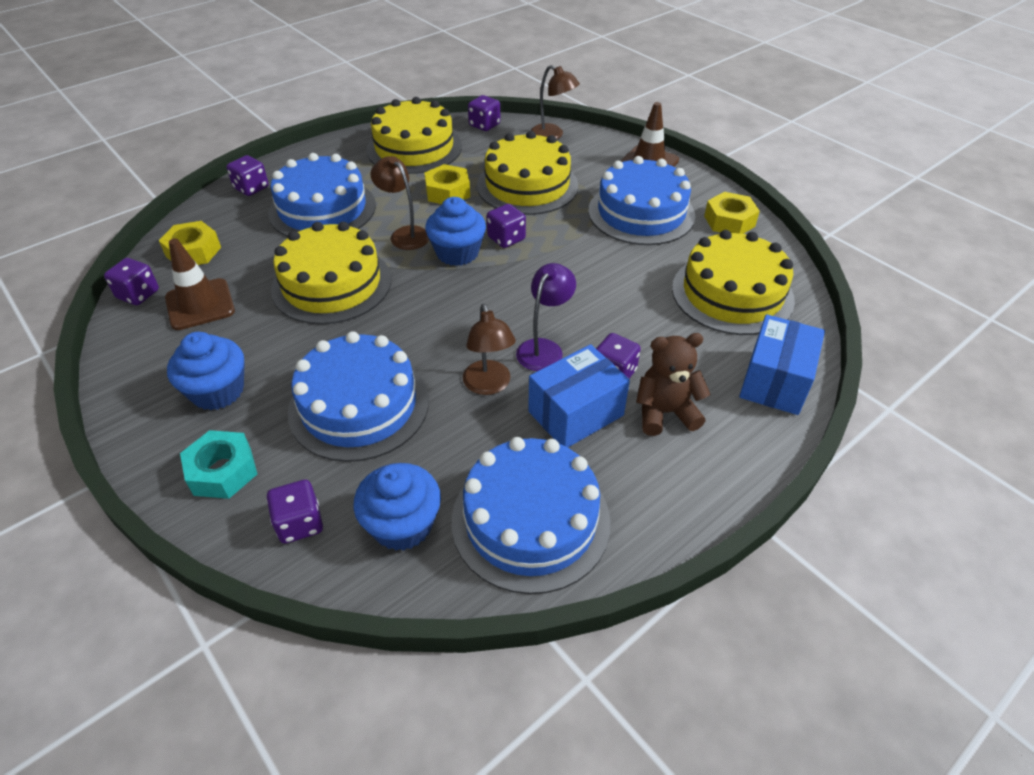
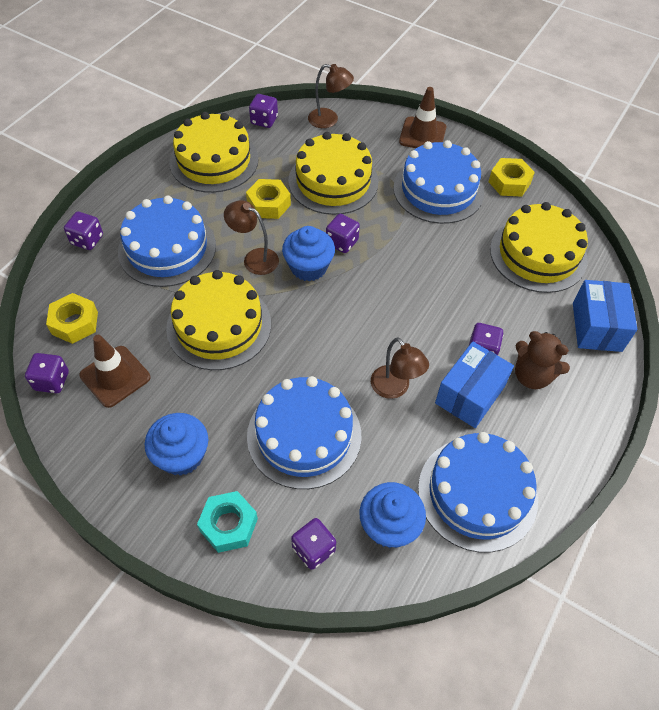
camera: 20 degrees left, 10 degrees up
(544, 348) = (421, 343): purple lamp -> none
(665, 413) = (532, 376): brown teddy bear -> brown teddy bear turned 120 degrees counterclockwise

